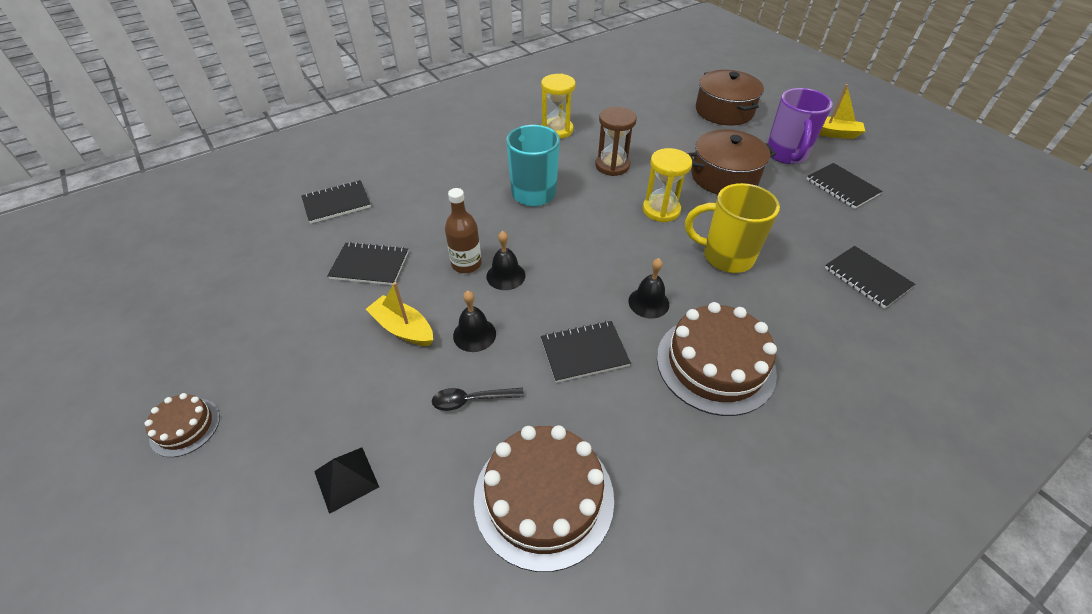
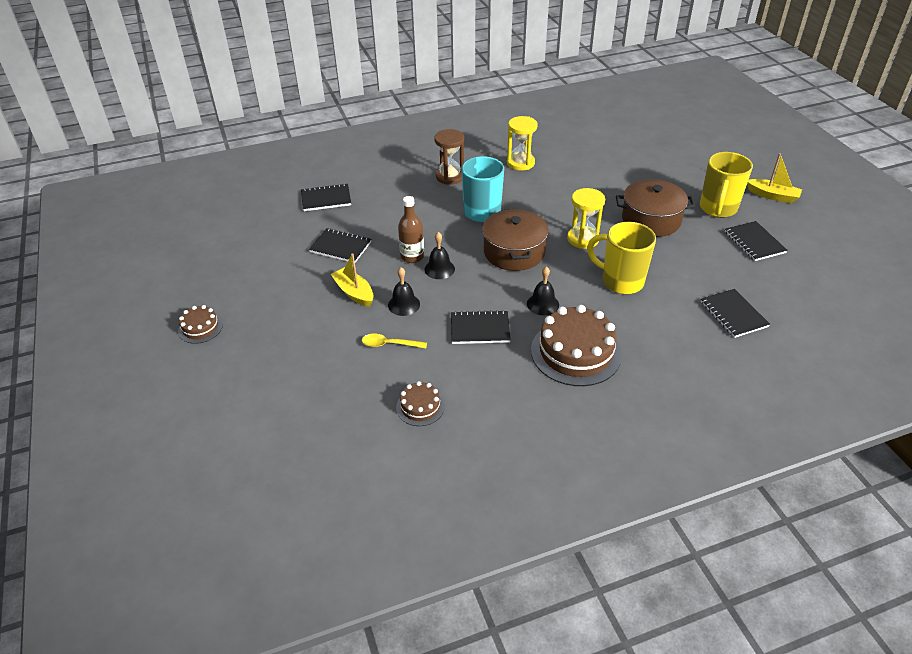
camera: 15 degrees right, 5 degrees down
(346, 479) = (295, 374): black pyramid -> none
(472, 400) = (389, 344): black spoon -> yellow spoon
(544, 497) = (420, 407): brown cake -> brown cake, size x0.50
(612, 165) = (556, 198): brown hourglass -> brown hourglass (450, 176)
(724, 111) = (679, 164): brown pot -> brown pot (514, 252)
(786, 155) = (717, 209): purple mug -> yellow mug

